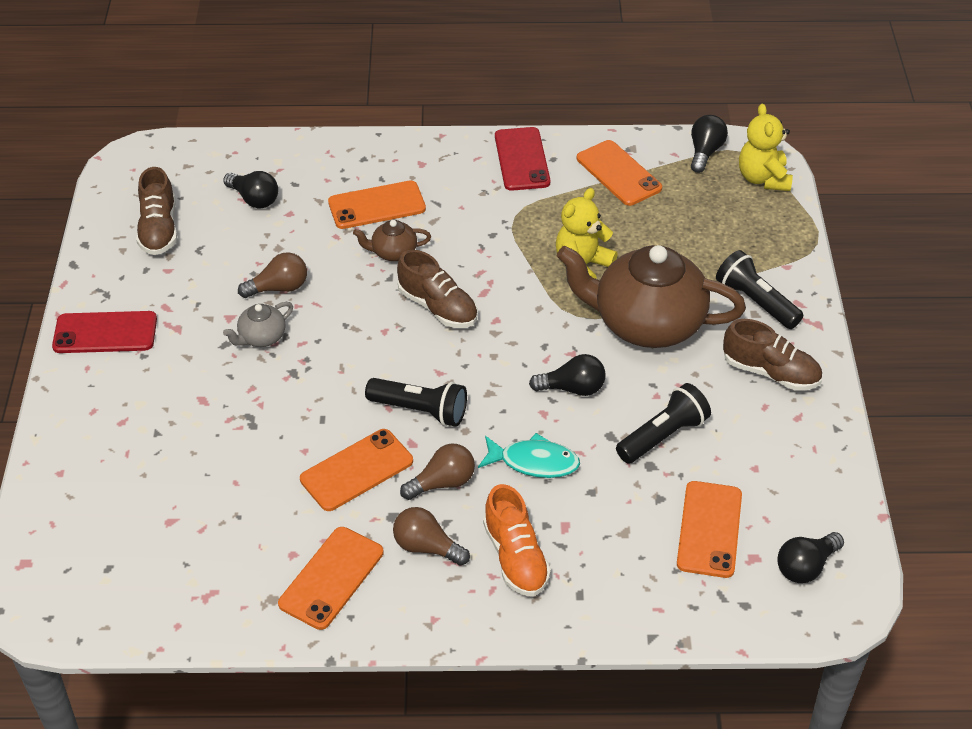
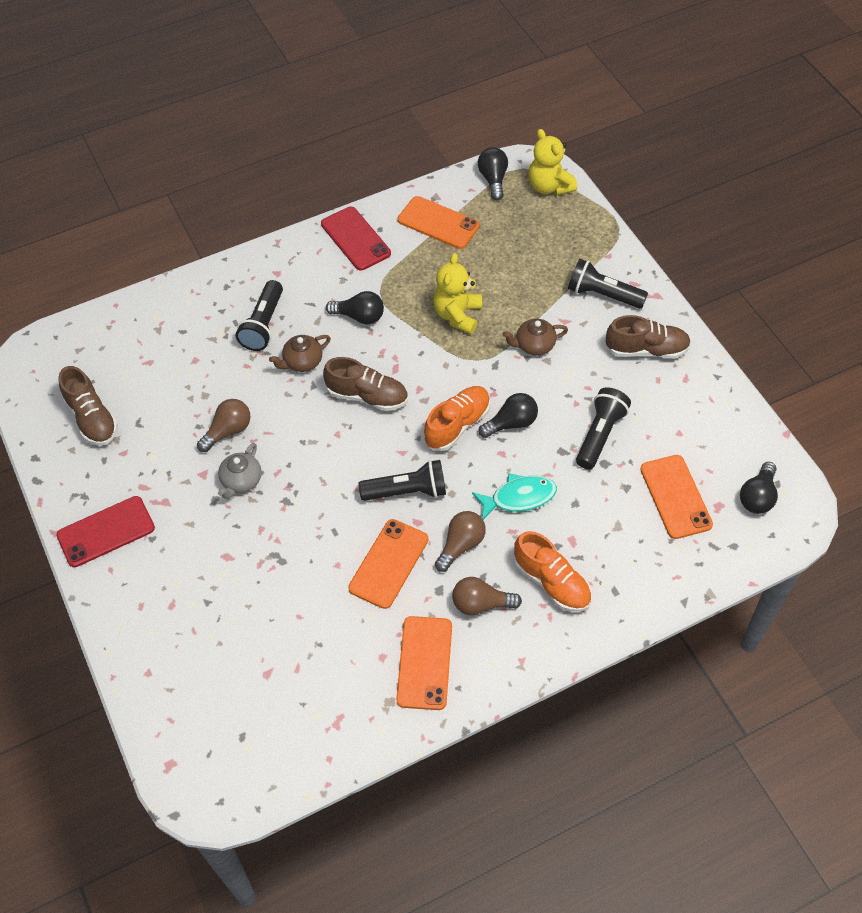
camera: 25 degrees left, 10 degrees up
(254, 199) = (156, 358): black light bulb -> black light bulb (359, 316)
(377, 205) = (263, 325): orange phone -> black flashlight
(513, 368) = (457, 425): none -> orange shoe
(646, 323) = (534, 345): brown teapot -> brown teapot, size x0.43

